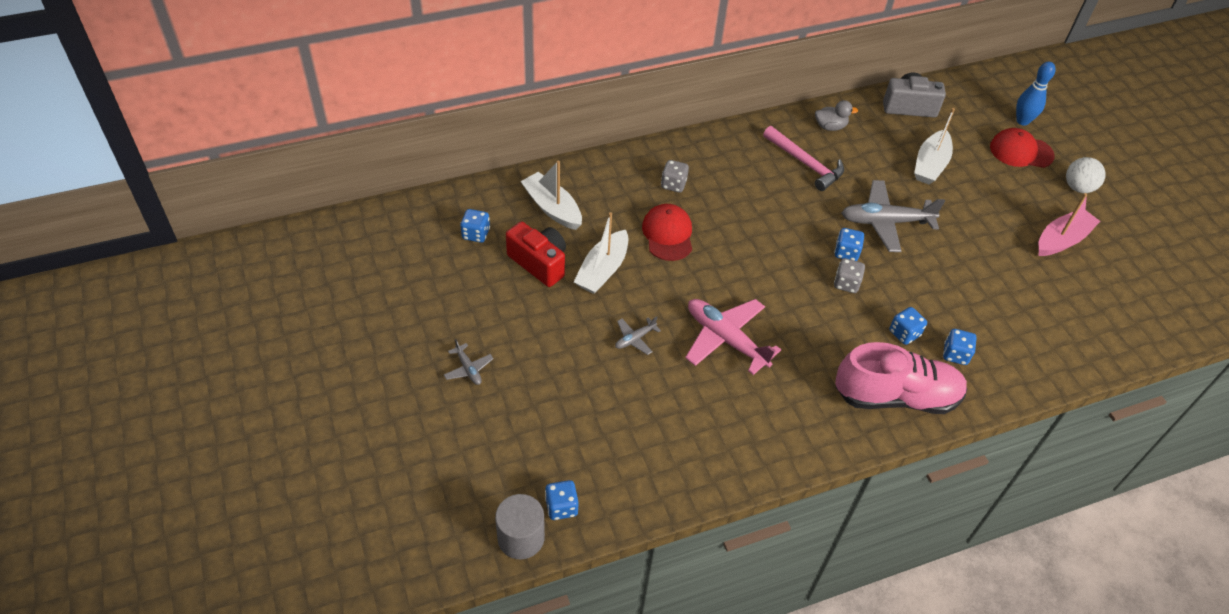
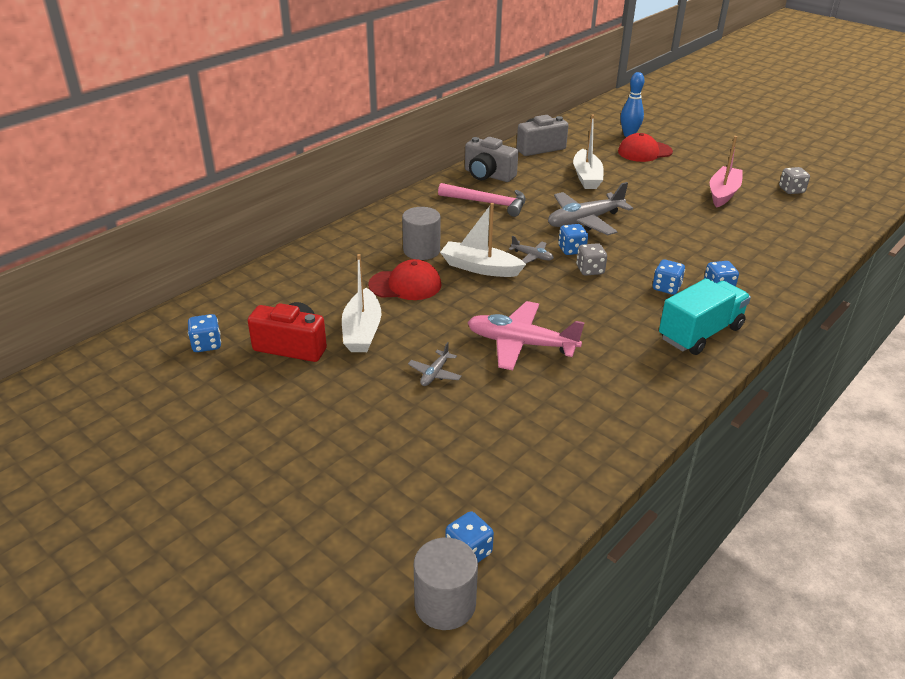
camera: 25 degrees left, 15 degrees down
(468, 369) = (273, 463): grey plane -> grey plane (532, 256)
(552, 208) = (276, 300): white boat -> white boat (480, 268)
(668, 234) = (405, 285): red cap -> red cap turned 120 degrees clockwise
(673, 184) = (383, 249): grey dice -> grey dice (791, 190)
(706, 200) = (421, 250): none -> grey cylinder
(830, 126) = (488, 175): grey duck -> grey camera
(896, 396) = (700, 333): pink shoe -> turquoise truck
(1078, 187) = (704, 161): white ball -> none

